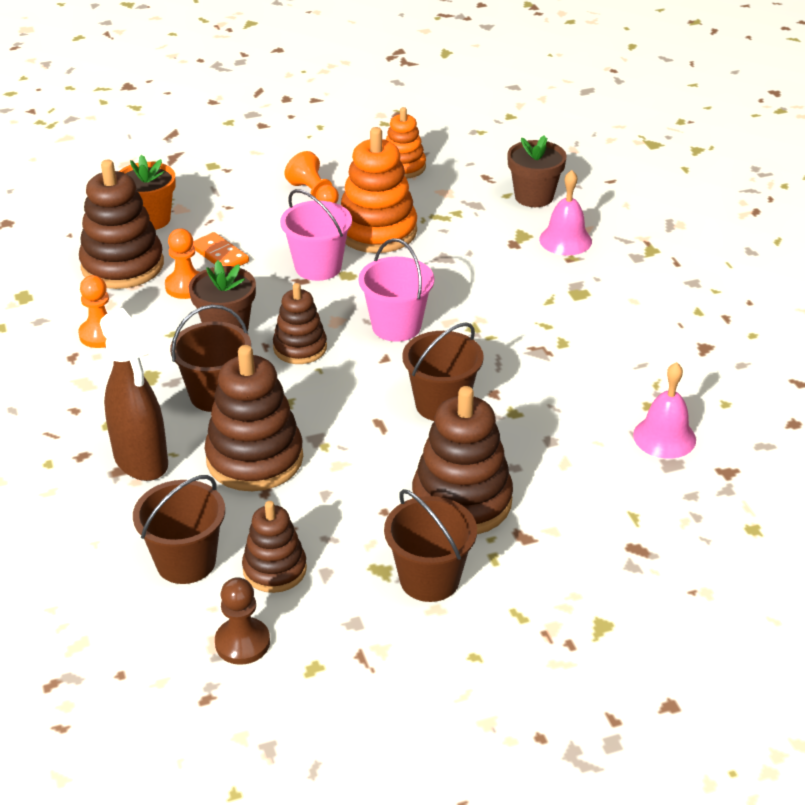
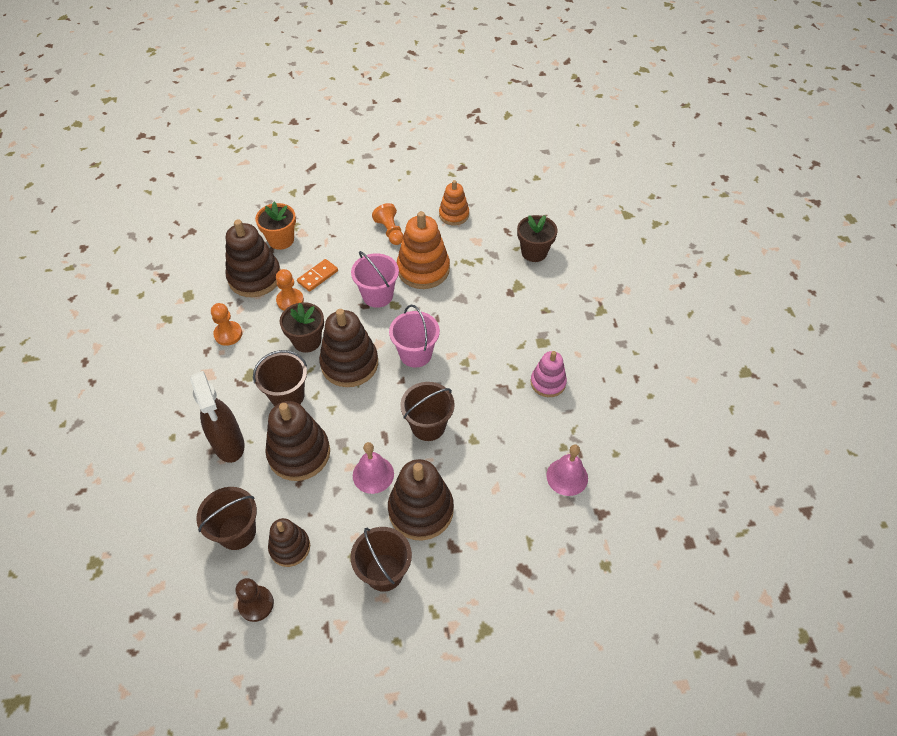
camera: 10 degrees right, 15 degrees up
(220, 255) = (318, 276): orange domino -> orange domino turned 75 degrees clockwise
(300, 348) = (349, 364): brown stacking toy -> brown stacking toy, size x1.65
(565, 240) = (545, 294): pink bell -> pink bell (373, 474)
(601, 336) = (548, 382): none -> pink stacking toy

